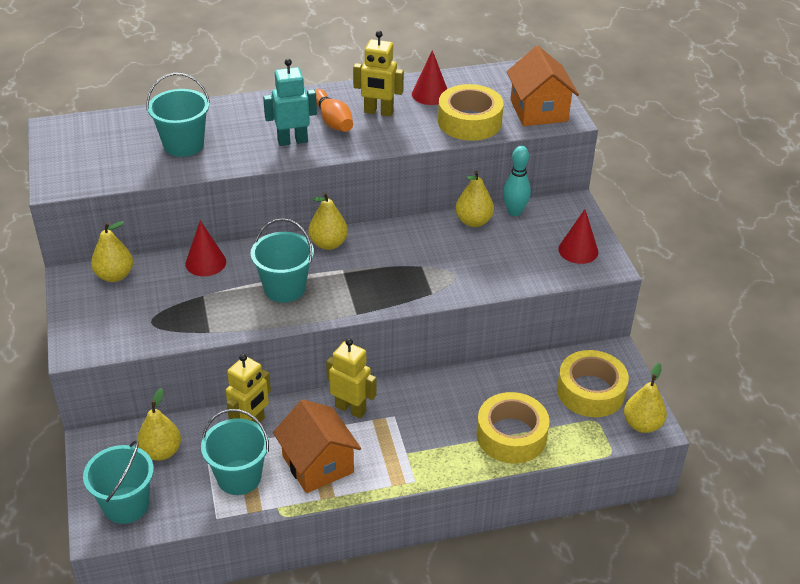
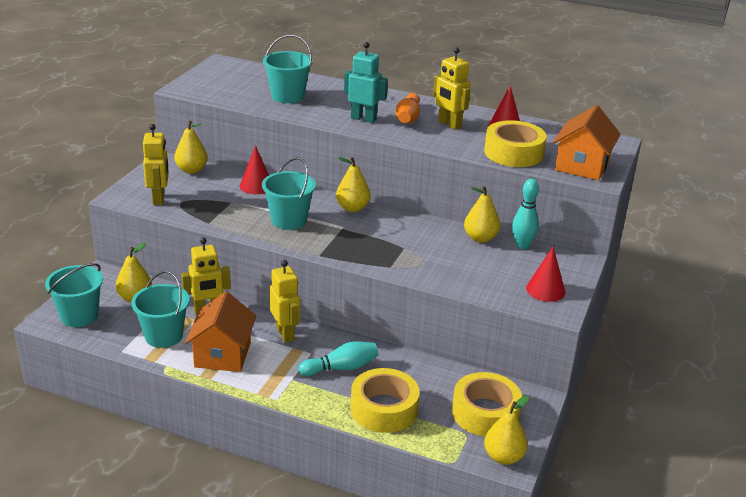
camera: 35 degrees right, 10 degrees down
(122, 329) = (159, 199): none -> yellow robot
(436, 416) = (341, 368): none -> turquoise bowling pin

